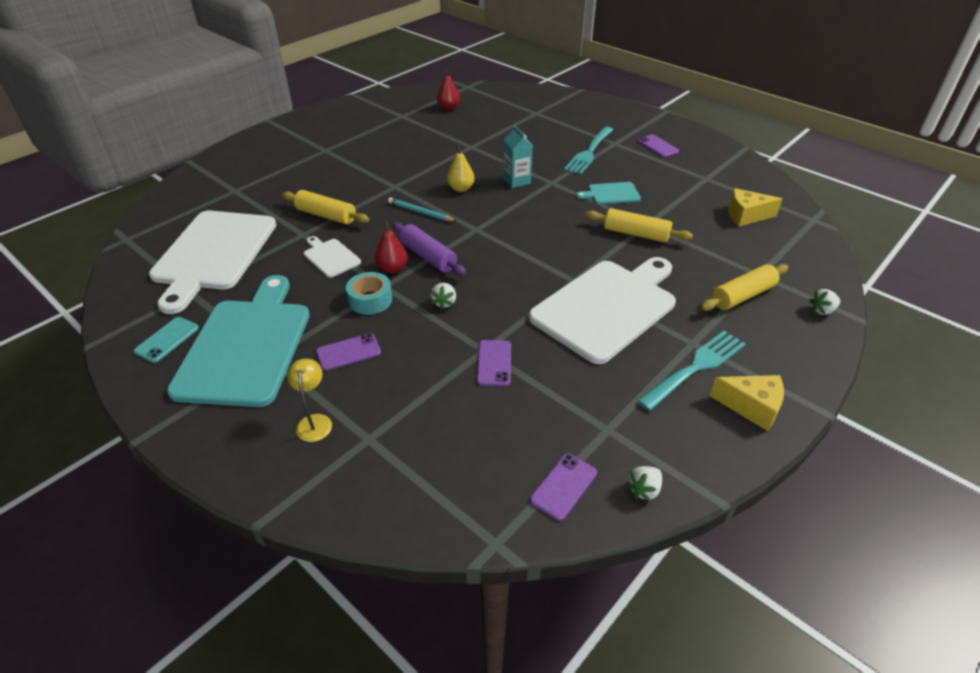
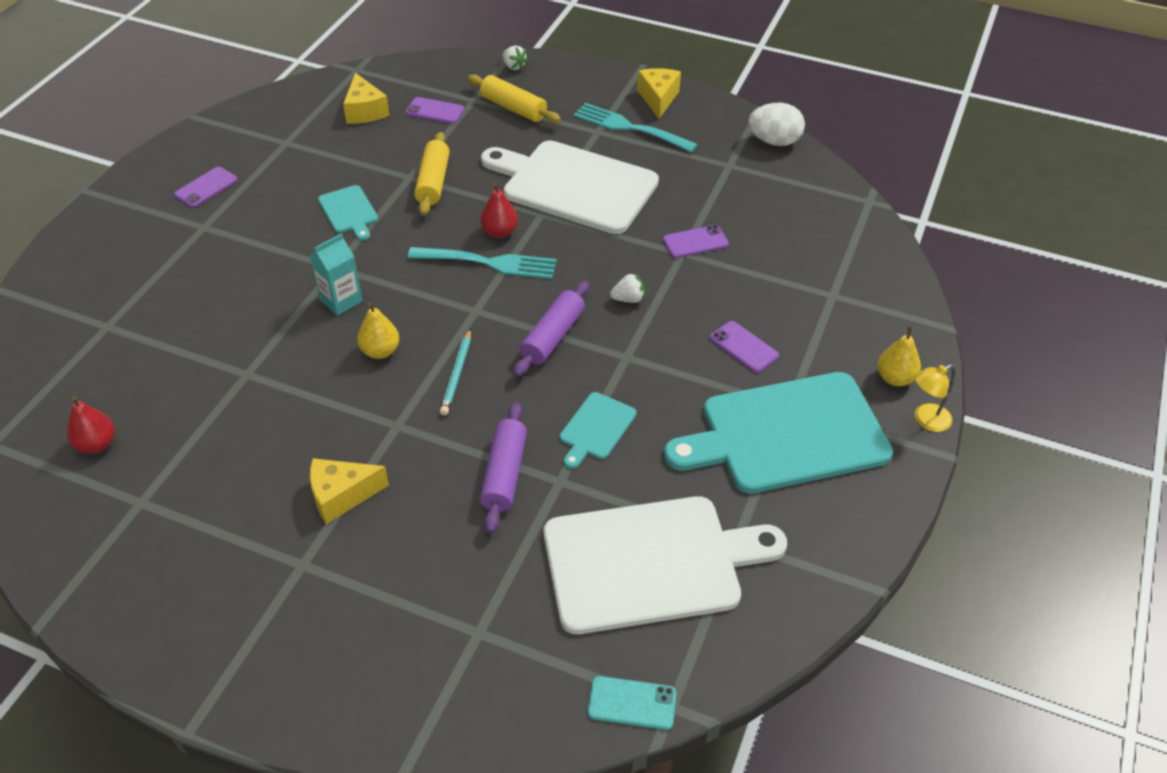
camera: 110 degrees left, 5 degrees up
(167, 340) = (822, 514): turquoise phone -> turquoise phone (632, 703)
(240, 441) = (895, 378): none -> yellow pear
(314, 421) = (840, 336): yellow lamp -> yellow lamp (926, 421)
(326, 215) = (504, 474): yellow rolling pin -> purple rolling pin
(330, 257) = (596, 428): white cutting board -> turquoise cutting board
(358, 164) = (341, 496): none -> yellow cheese
(370, 300) = (656, 360): turquoise tape -> none
(392, 268) = (590, 361): red pear -> red pear (499, 232)
(563, 486) = (799, 178): purple phone -> purple phone (435, 111)
(589, 152) = (236, 247): turquoise fork -> turquoise fork (487, 263)
(644, 489) = (774, 141): white strawberry -> white egg

